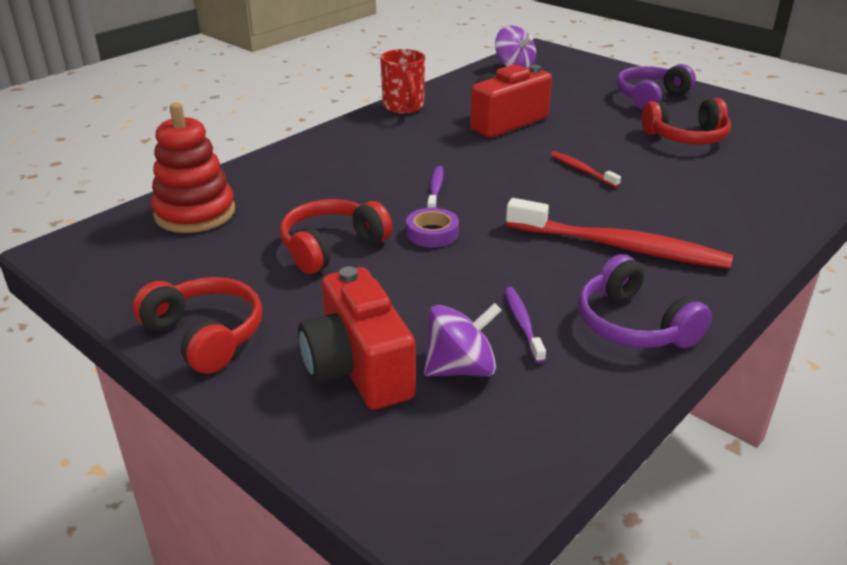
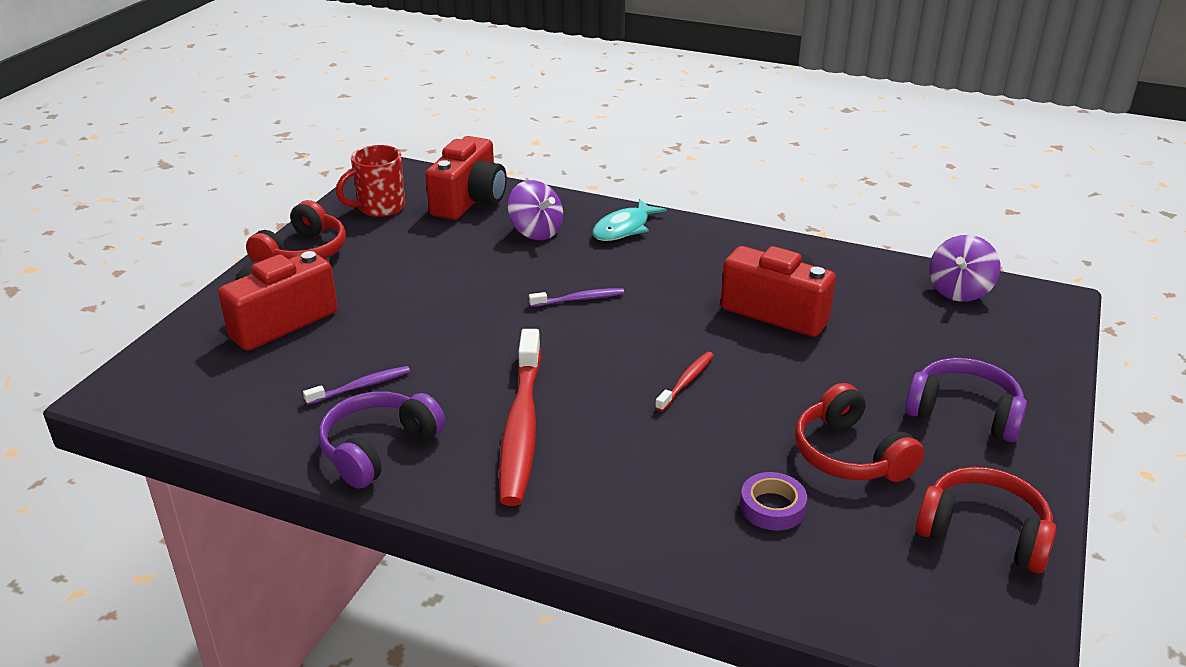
camera: 70 degrees right, 0 degrees up
(195, 213) = (469, 201): red stacking toy -> red camera
(330, 150) = (624, 228): none -> turquoise fish
(331, 247) = (445, 271): red headphones -> red headphones (983, 532)
(404, 107) = (761, 243): red mug -> red mug (379, 208)
(432, 233) = (493, 314): purple tape -> purple tape (772, 507)
(460, 368) = (290, 366): purple spinning top -> purple spinning top (536, 232)

